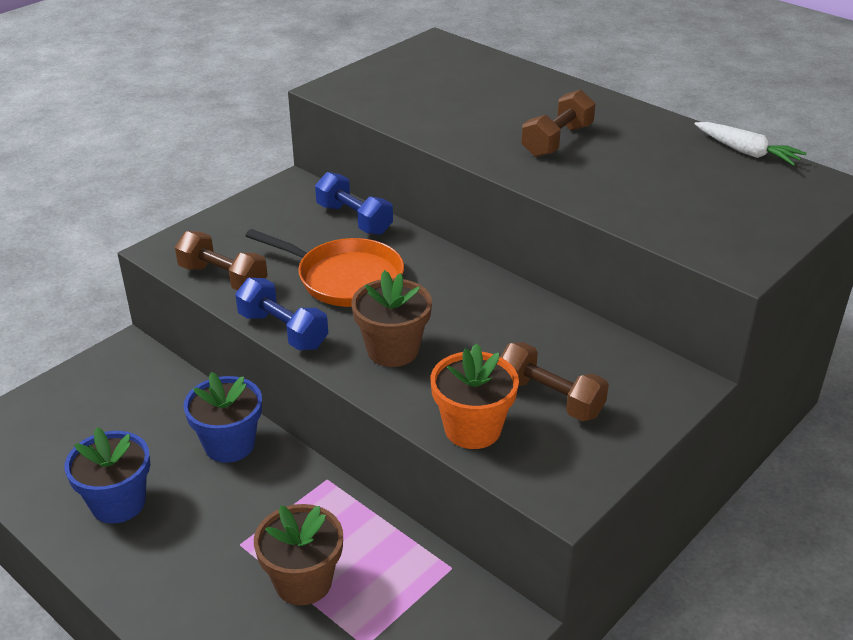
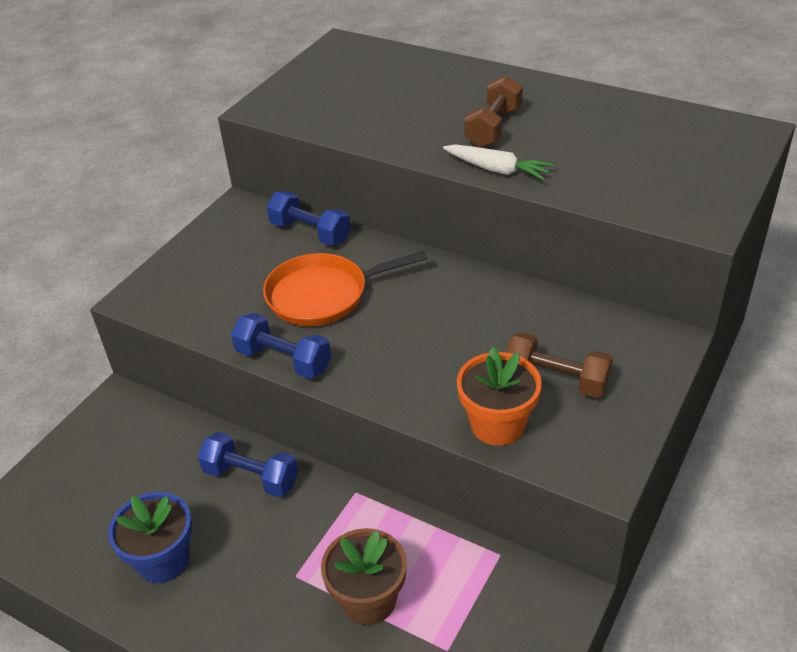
camera: 10 degrees left, 5 degrees up
(223, 278) = (206, 317): brown dumbbell -> none
(229, 444) = (251, 477): blue flower pot -> blue dumbbell
(344, 278) = (323, 295): orange pan -> orange pan turned 150 degrees clockwise
(392, 350) = (395, 360): brown flower pot -> none
(747, 152) = (667, 110): white carrot -> white carrot (497, 170)

